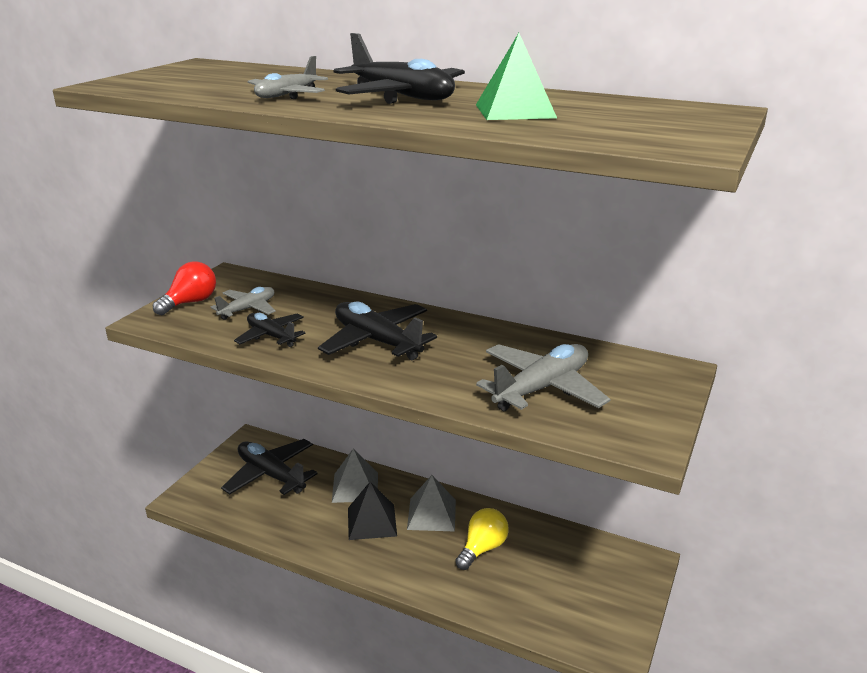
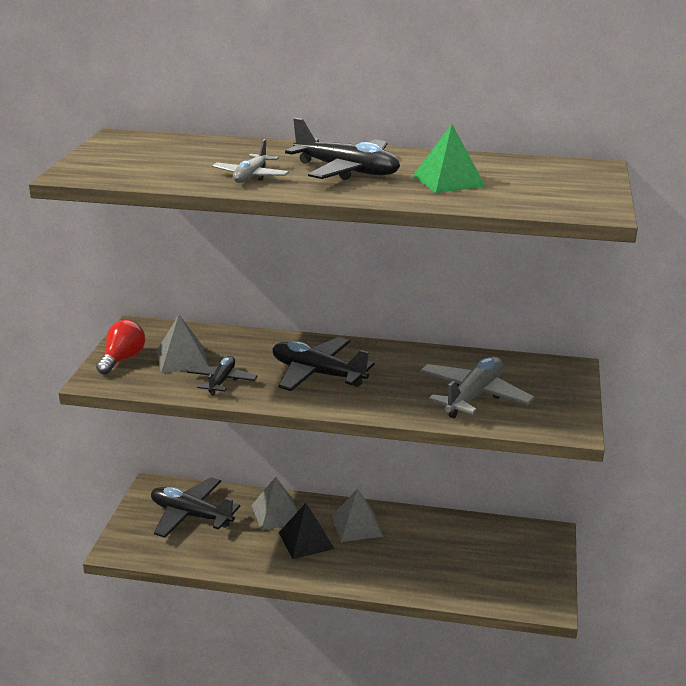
camera: 15 degrees left, 0 degrees up
(248, 309) = (182, 359): grey plane -> grey pyramid
(271, 336) = (222, 381): black plane -> black plane turned 75 degrees clockwise
(482, 548) = (413, 546): yellow light bulb -> none

